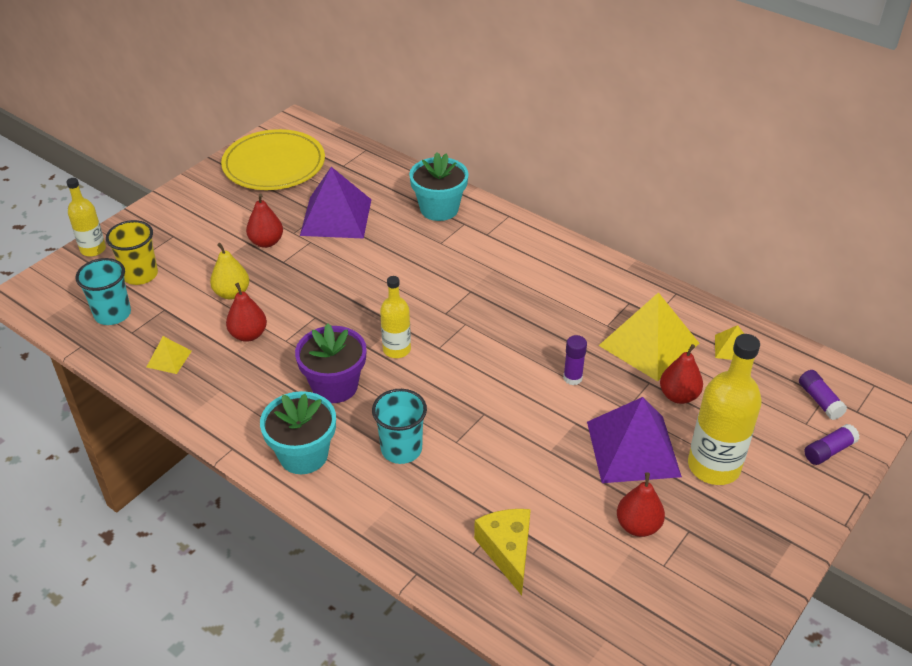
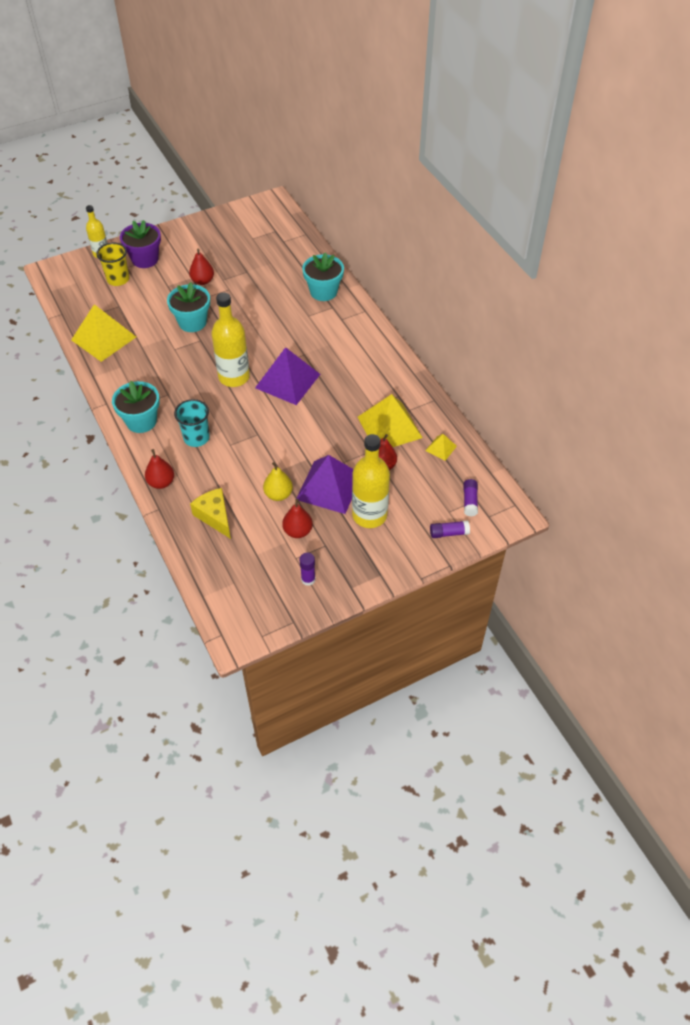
camera: 25 degrees right, 10 degrees up
(112, 314) = (89, 300): turquoise cup -> none
(169, 359) = (103, 338): yellow pyramid -> yellow pyramid, size x2.18
(232, 293) = (162, 308): yellow pear -> yellow pear (278, 494)
(248, 335) = (156, 338): red pear -> red pear (161, 482)
(274, 164) = (240, 227): yellow plate -> none
(288, 298) = (192, 322): none -> turquoise flower pot
(335, 386) = (184, 387): purple flower pot -> purple flower pot (145, 259)
(336, 217) = (255, 277): purple pyramid -> purple pyramid (287, 381)
(397, 349) = (234, 377): yellow bottle -> yellow bottle, size x1.69
(507, 551) = (215, 516): yellow cheese -> yellow cheese turned 45 degrees counterclockwise
(572, 378) = (325, 431): purple glue stick -> purple glue stick (308, 579)

